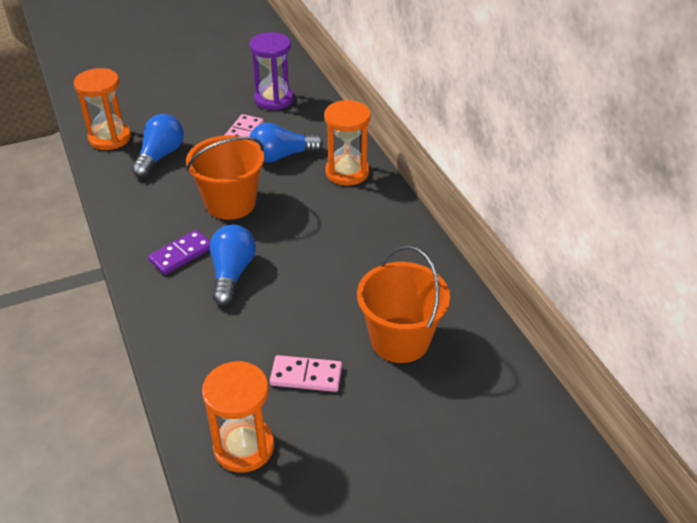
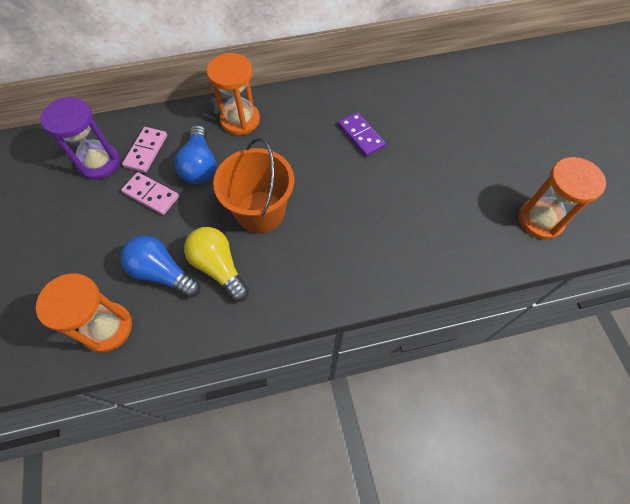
camera: 80 degrees left, 20 degrees up
(166, 187) = (219, 267): none -> yellow light bulb
(181, 254) = (326, 256): purple domino -> purple domino (361, 136)
(232, 273) = (357, 216): blue light bulb -> none
(306, 376) = (474, 176): pink domino -> pink domino (146, 151)
(400, 340) = (441, 117): orange bucket -> none

